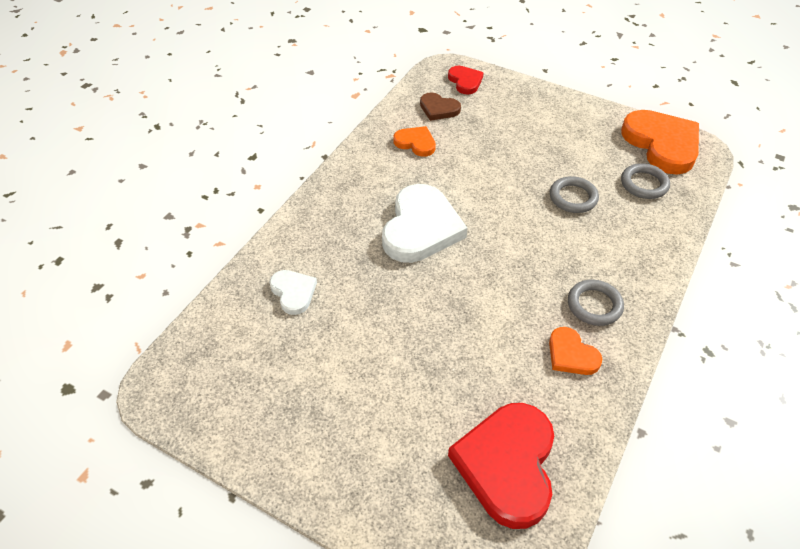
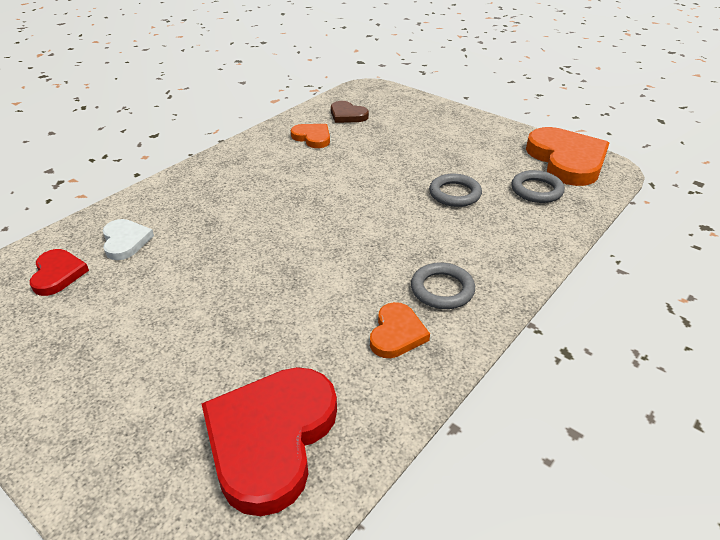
camera: 10 degrees right, 10 degrees down
(421, 228) = (284, 202): white heart -> none
(465, 81) = (382, 98): red heart -> red heart (58, 274)
(571, 355) = (397, 333): orange heart -> orange heart turned 135 degrees counterclockwise

